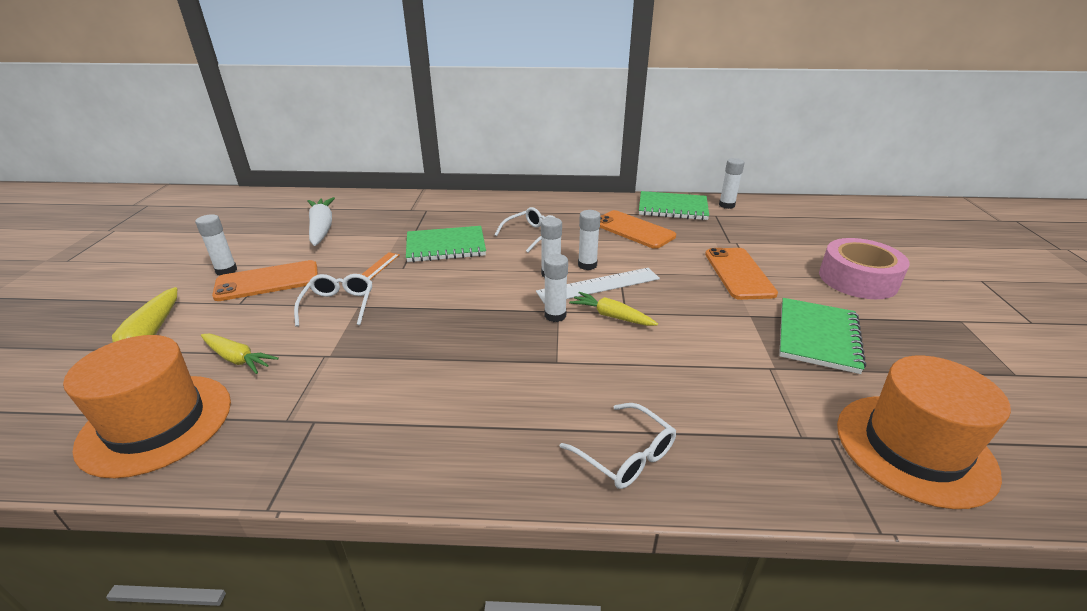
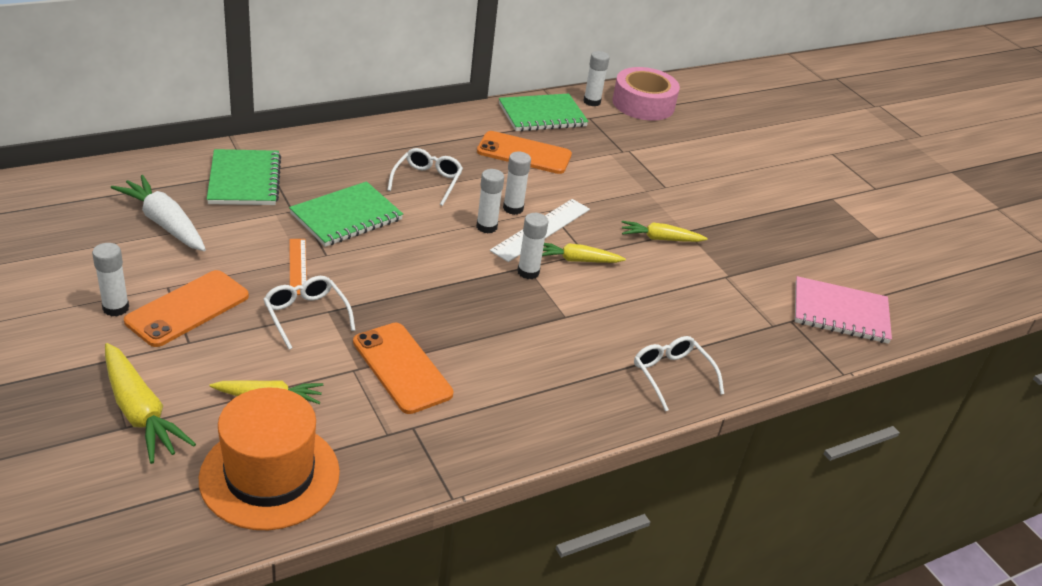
camera: 35 degrees left, 5 degrees up
(626, 455) = (671, 375): white glasses -> white glasses turned 135 degrees counterclockwise
(716, 316) = (660, 239): none -> yellow carrot
(738, 273) = (651, 187): orange phone -> orange phone (402, 368)
(817, 337) = (744, 239): green notebook -> green notebook (244, 180)
(857, 279) = (746, 173): pink tape -> pink tape (643, 104)
(914, 448) = (840, 313): orange hat -> pink notebook

